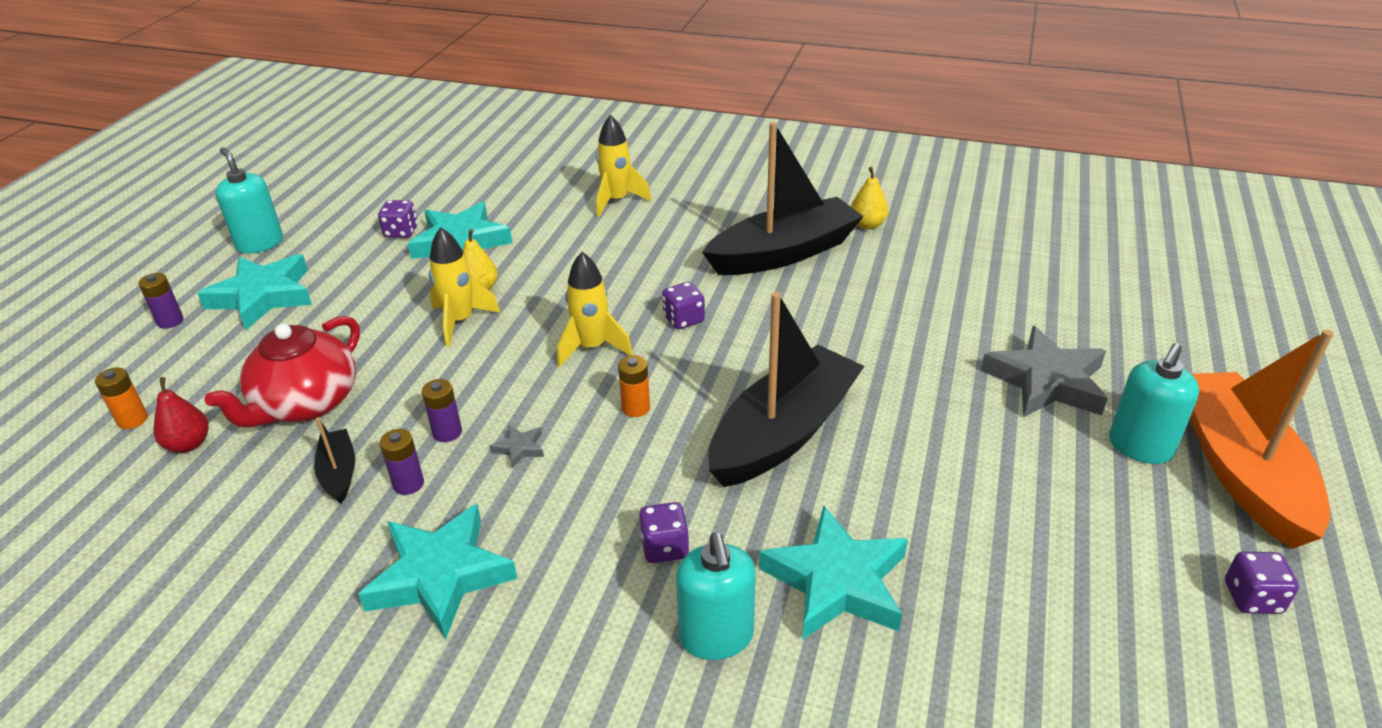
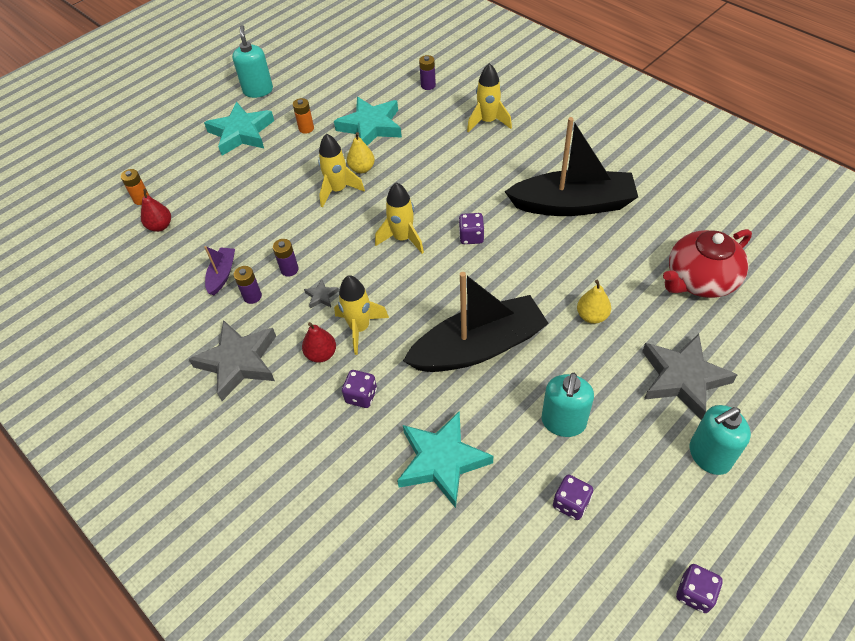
camera: 30 degrees right, 15 degrees up
(170, 321) = (187, 135): purple battery -> purple battery (428, 85)
(305, 403) = (227, 220): red teapot -> red teapot (700, 280)
(339, 473) = (222, 275): black boat -> purple boat
(401, 232) = (340, 106): purple dice -> purple dice (571, 503)
(440, 575) = (238, 362): turquoise star -> grey star
(568, 518) = (321, 354): none -> red pear
(604, 467) = (360, 328): none -> yellow rocket
(636, 408) = (402, 293): orange battery -> orange battery (306, 128)
(716, 636) = (354, 463): turquoise soap dispenser -> turquoise soap dispenser (563, 422)
(867, 225) = (650, 199): yellow pear -> yellow pear (592, 316)
(1240, 470) = (769, 503): orange boat -> none

